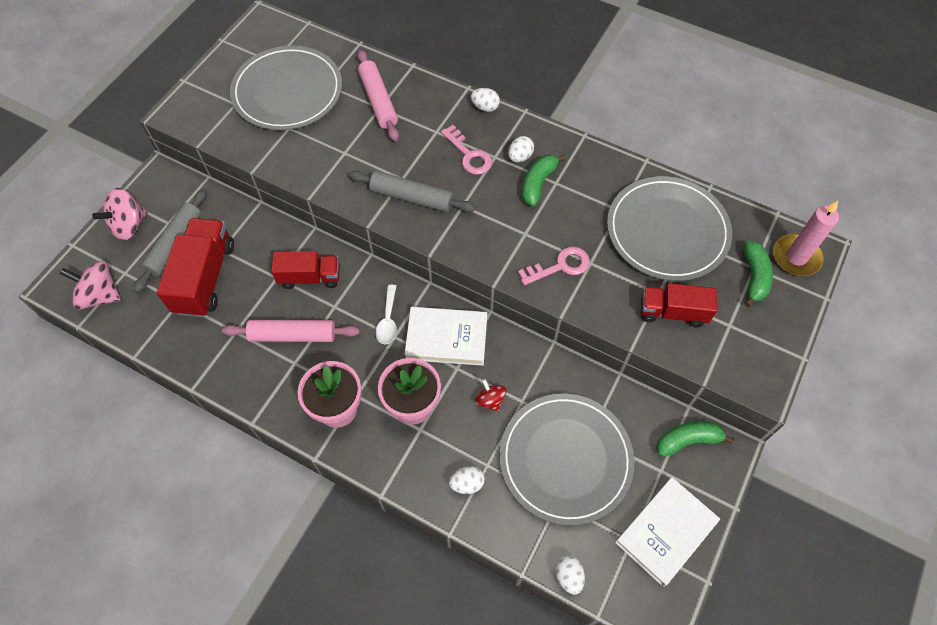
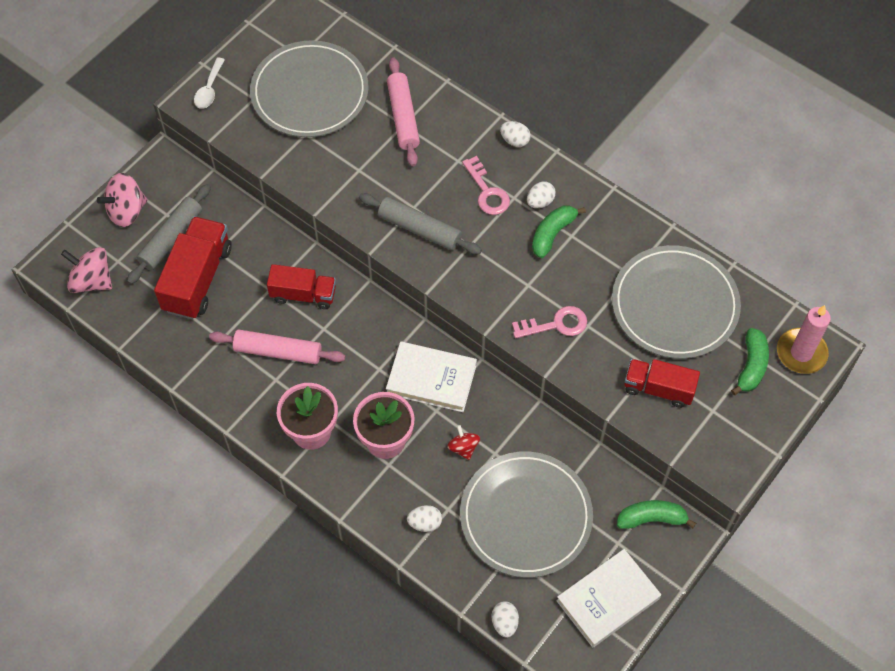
camera: 10 degrees right, 0 degrees up
(388, 320) = (375, 351): white spoon -> white spoon (209, 89)

